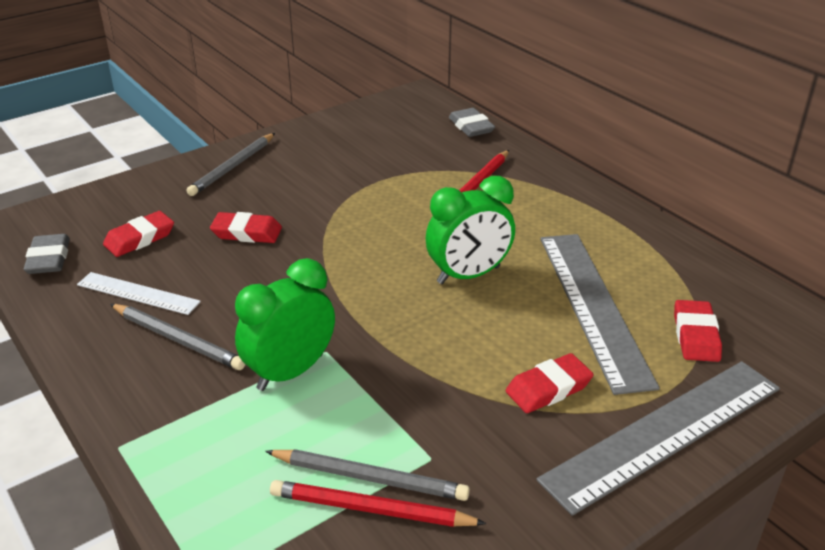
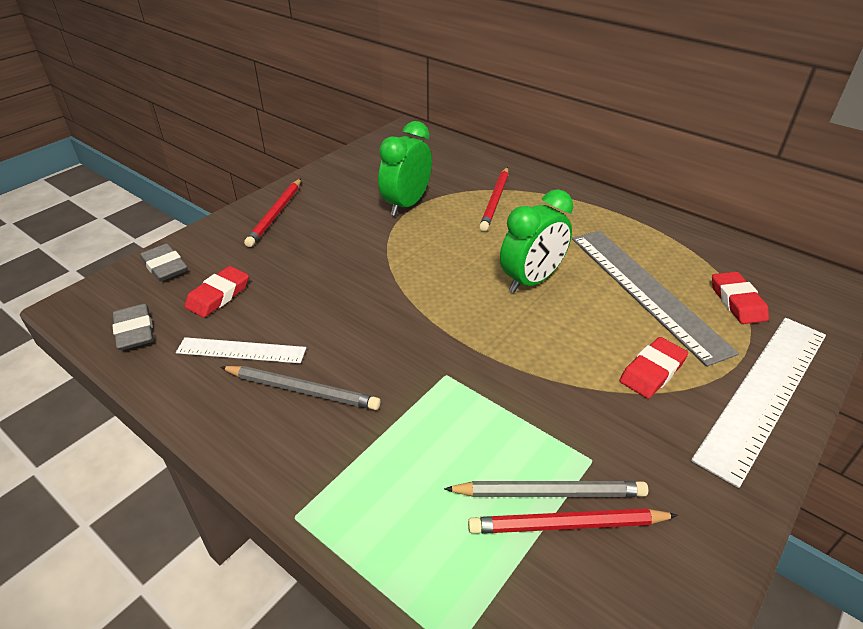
camera: 15 degrees left, 5 degrees up
(233, 167) = (276, 214): grey pencil -> red pencil
(247, 233) = (318, 273): red eraser -> none
(290, 372) = (424, 401): green clock -> green clock (406, 204)
(471, 127) = (464, 151): grey eraser -> grey eraser (165, 267)
(663, 432) = (763, 392): grey ruler -> white ruler

